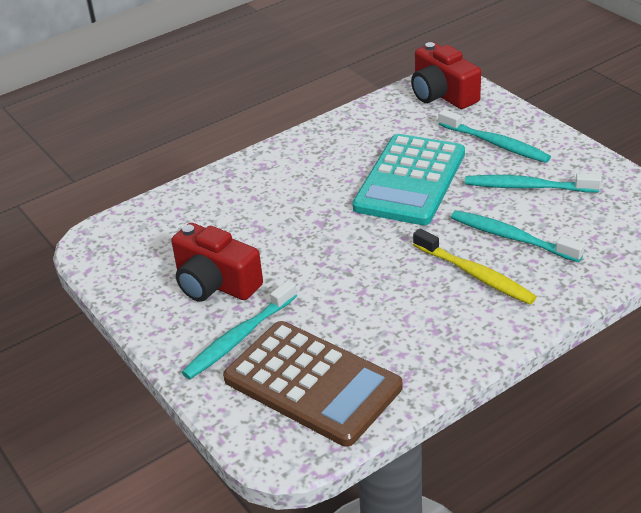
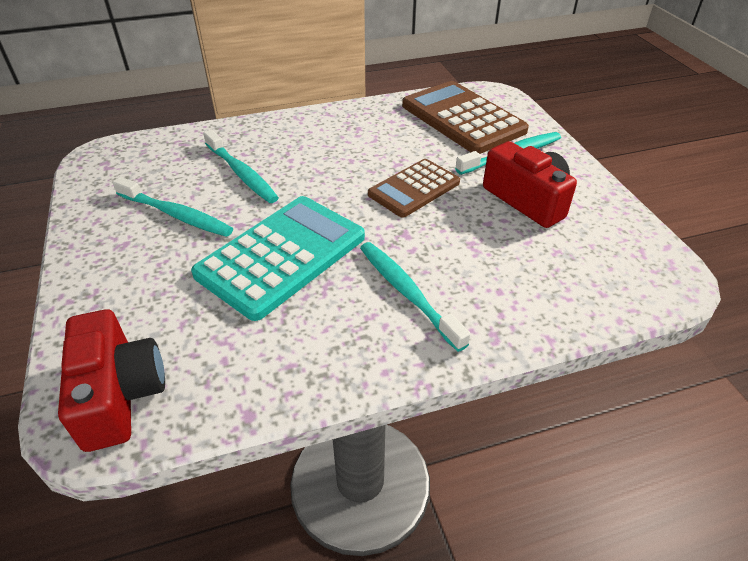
camera: 165 degrees left, 5 degrees up
(331, 266) = (414, 188): none -> brown calculator
(475, 274) = (298, 154): yellow toothbrush -> none
(495, 143) = (147, 277): turquoise toothbrush -> turquoise toothbrush (407, 293)

